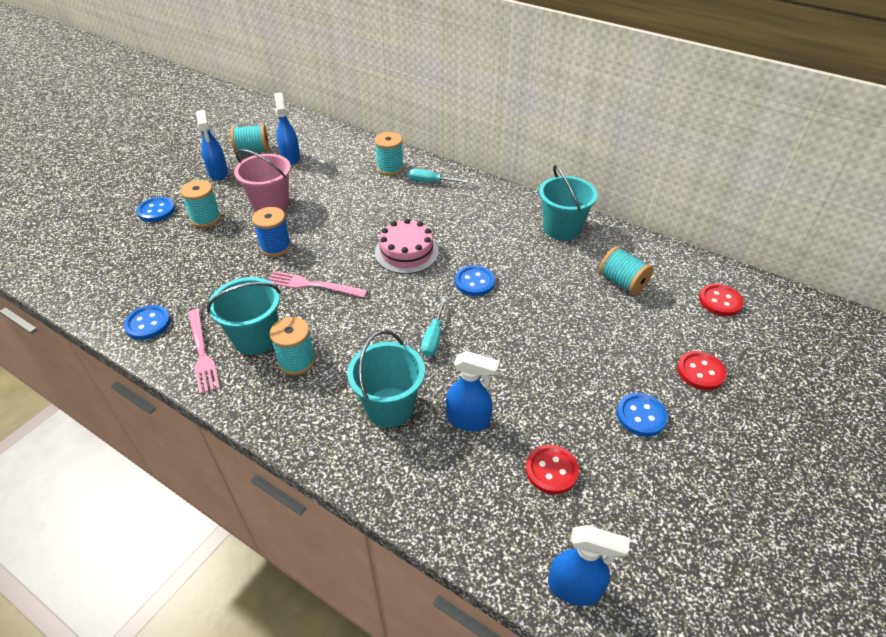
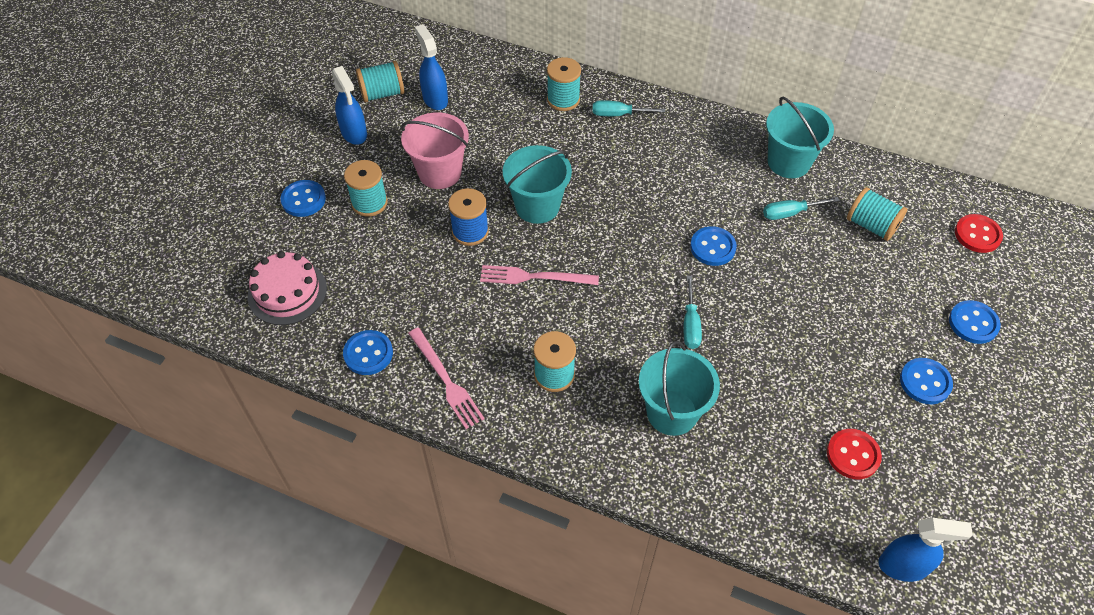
camera: 10 degrees left, 10 degrees up
(255, 338) = (497, 353): turquoise bucket -> turquoise bucket (537, 206)
(406, 252) = (624, 218): pink cake -> pink cake (287, 292)
(468, 420) = (756, 414): blue spray bottle -> none
(552, 265) = (790, 213): none -> turquoise screwdriver
(700, 372) = (973, 323): red button -> blue button

